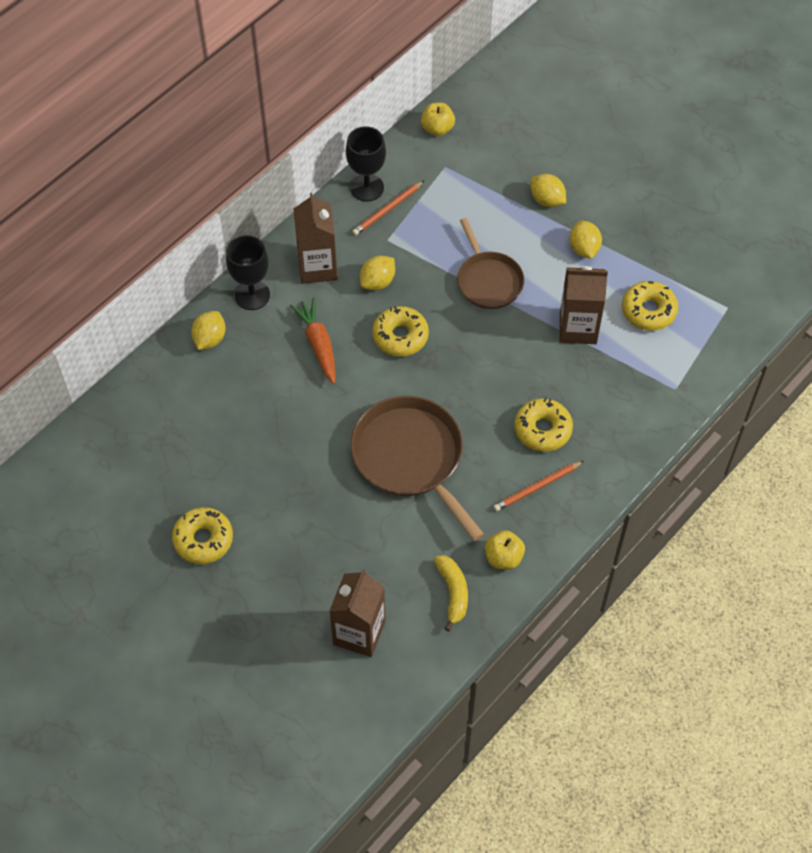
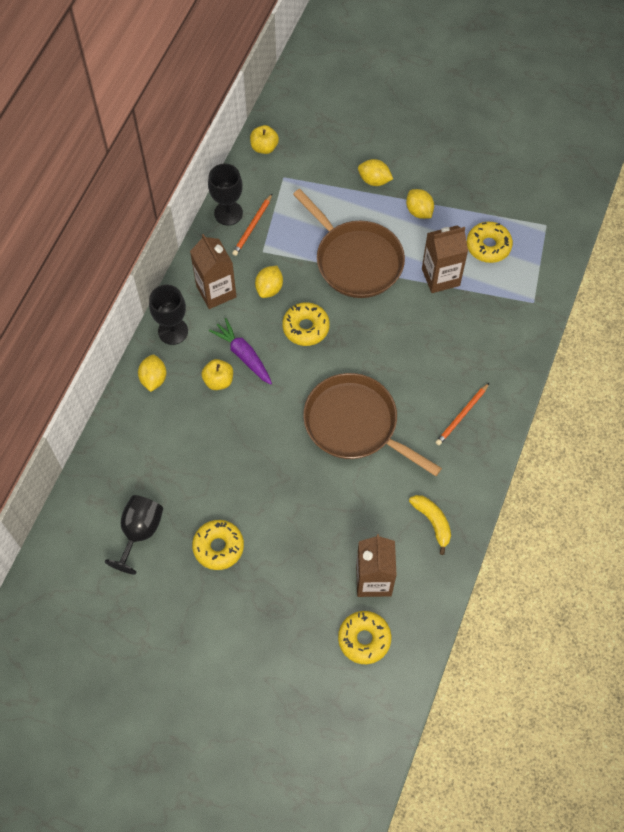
camera: 20 degrees left, 5 degrees up
(125, 495) = (139, 532): none -> black goblet
(318, 345) = (243, 355): orange carrot -> purple carrot
(488, 281) = (356, 260): brown pan -> brown pan, size x1.57
(503, 557) = (459, 480): yellow apple -> yellow apple (218, 381)
(542, 429) = (447, 367): yellow donut -> yellow donut (364, 639)

